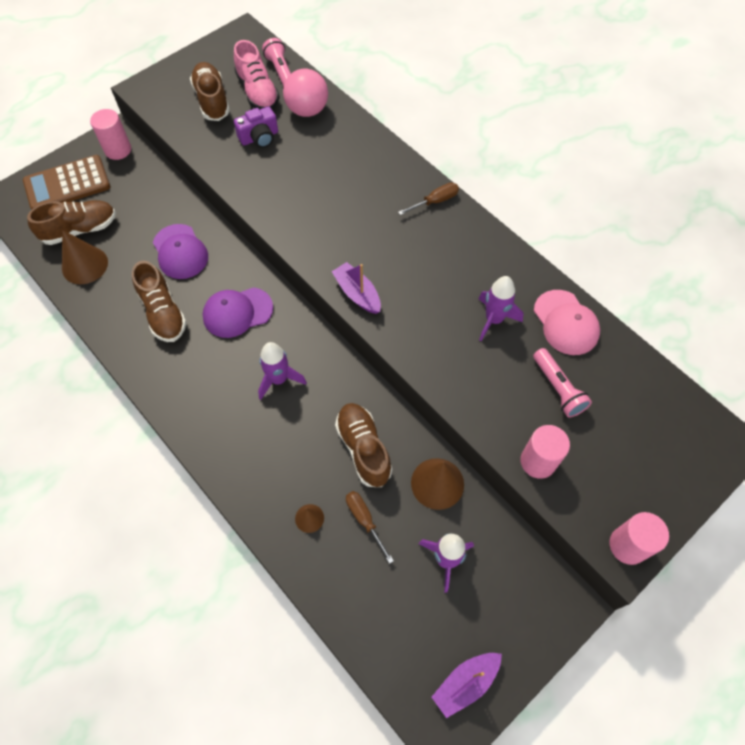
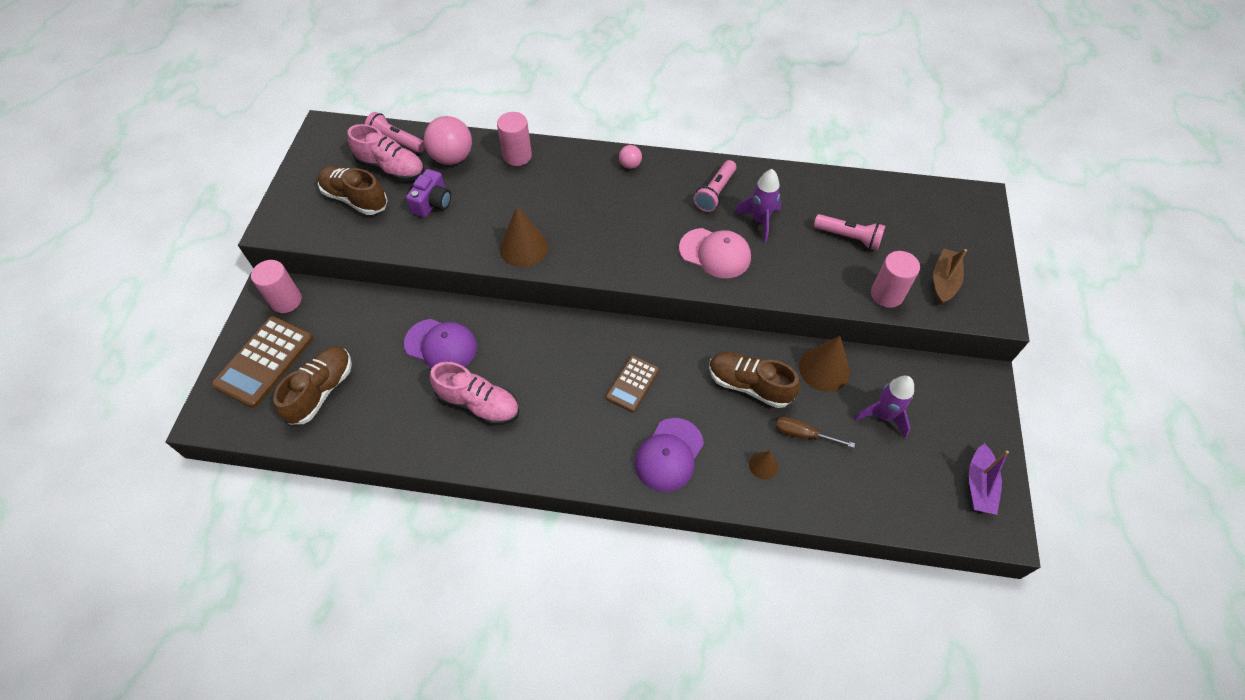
camera: 40 degrees left, 5 degrees down
(85, 265) = (359, 417): brown cone -> brown cone (524, 247)
(163, 313) = (478, 404): brown shoe -> pink shoe
(237, 312) = (544, 358): purple cap -> purple cap (669, 455)
(279, 379) = (632, 384): purple rocket -> brown calculator
(357, 293) = (643, 269): purple boat -> none
(435, 201) = (630, 165): brown screwdriver -> pink ball
(481, 270) = (715, 193): none -> pink flashlight
(566, 323) = (808, 190): pink cap -> pink cap (715, 253)
(605, 490) = (943, 281): none -> brown boat
(628, 545) = (992, 305): pink cylinder -> pink cylinder (517, 156)

